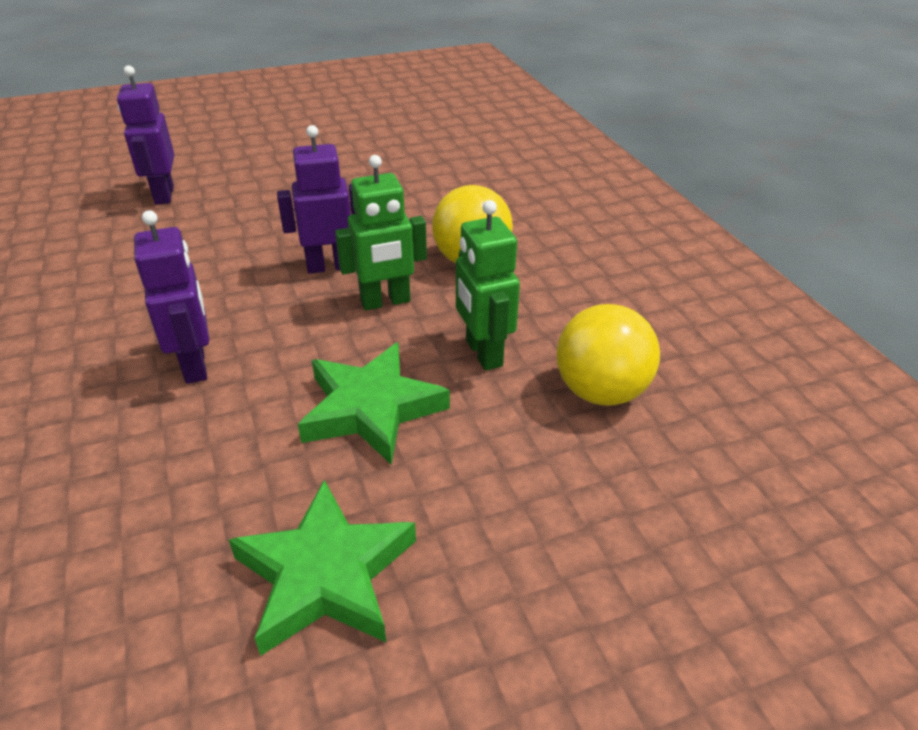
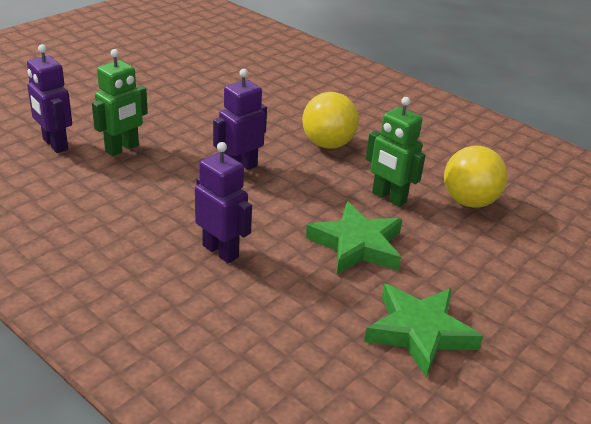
camera: 30 degrees left, 5 degrees down
(385, 302) = (301, 182): green robot -> green robot (122, 149)

